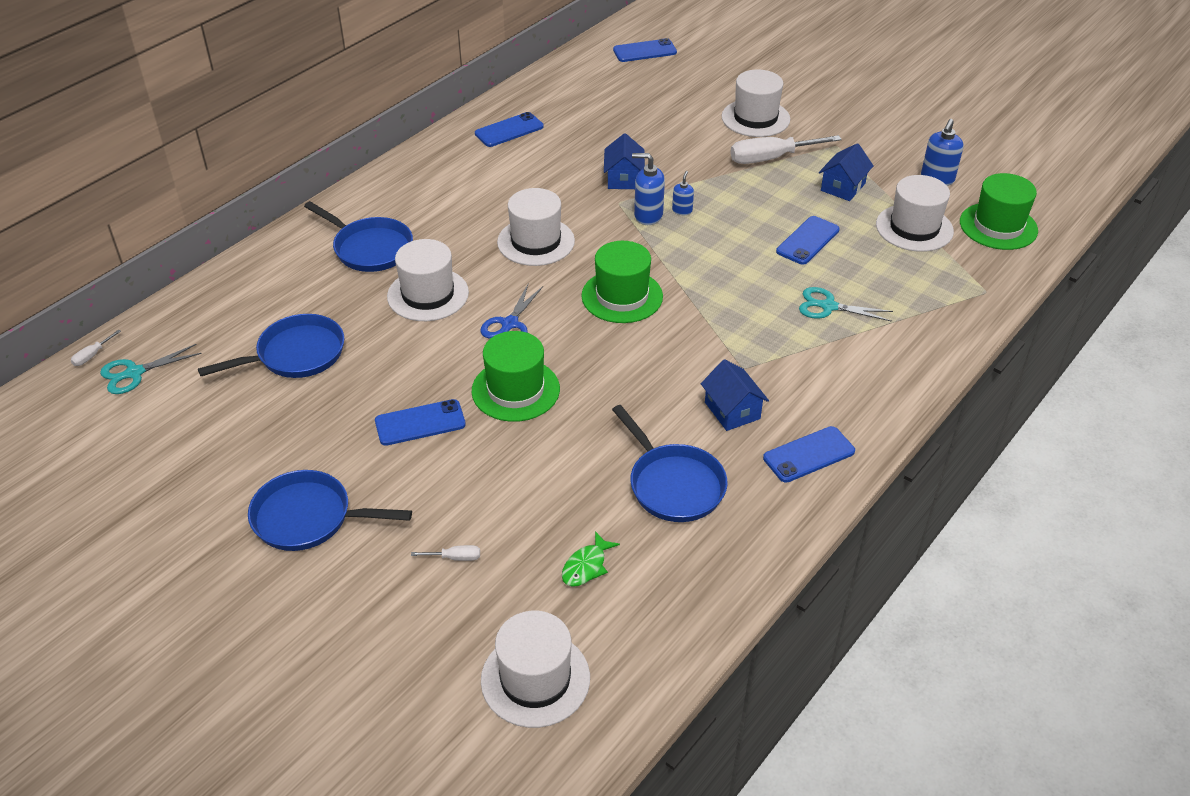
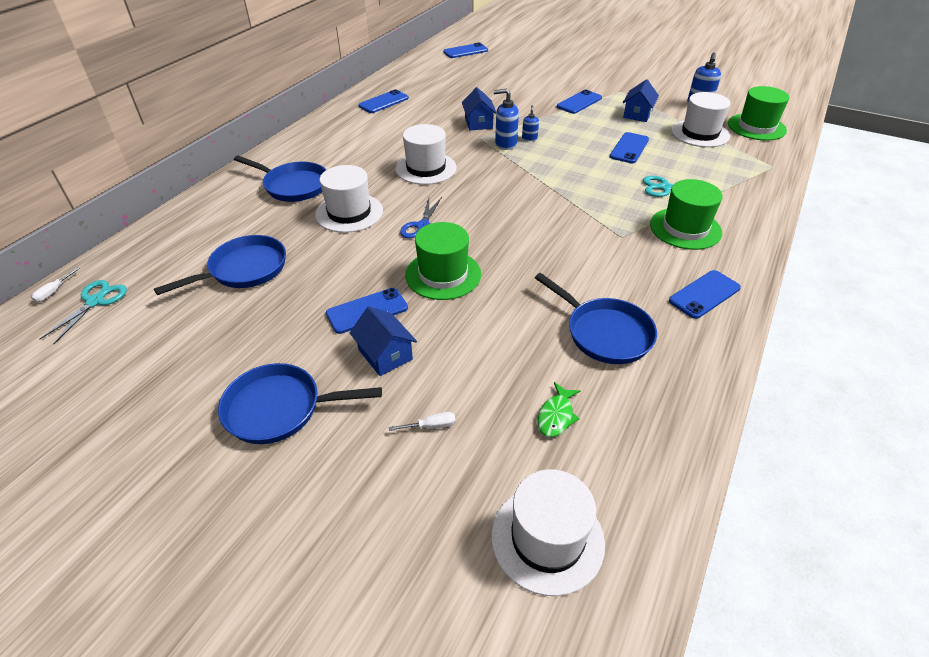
camera: 10 degrees left, 0 degrees up
(135, 373) = (95, 301): turquoise scissors -> turquoise scissors turned 150 degrees clockwise
(622, 296) = (506, 197): green hat -> green hat (685, 228)
(732, 410) = (627, 269): blue house -> blue house (385, 354)
(755, 118) = (558, 81): white hat -> none
(771, 158) = (579, 102): white screwdriver -> blue phone

